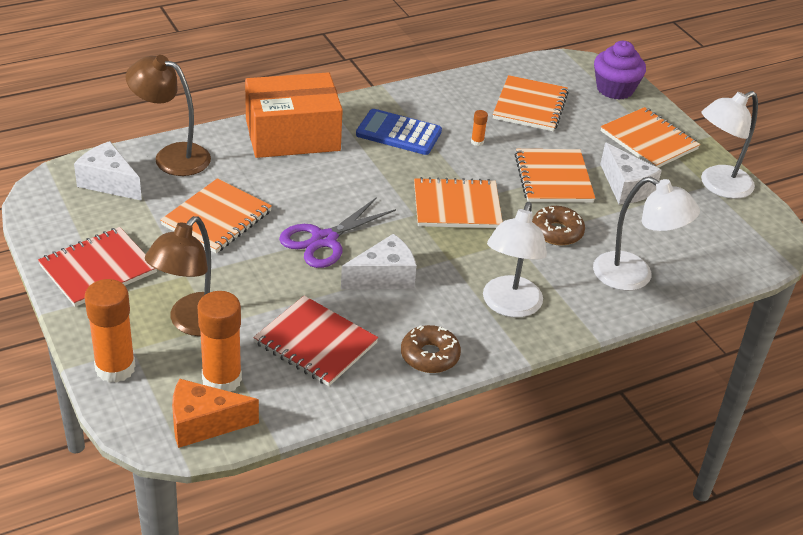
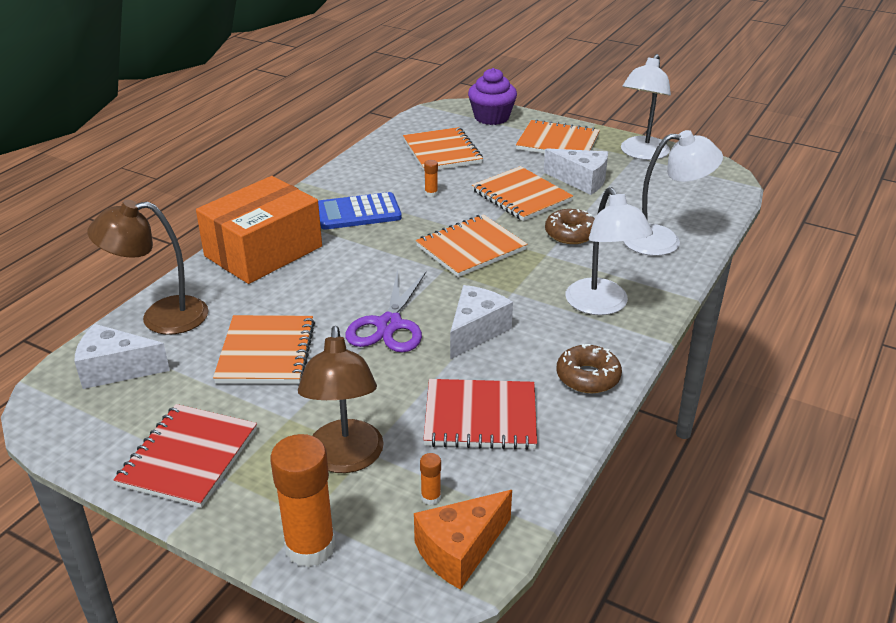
camera: 30 degrees left, 5 degrees down
(222, 379) = (431, 497): orange glue stick -> orange glue stick, size x0.42

